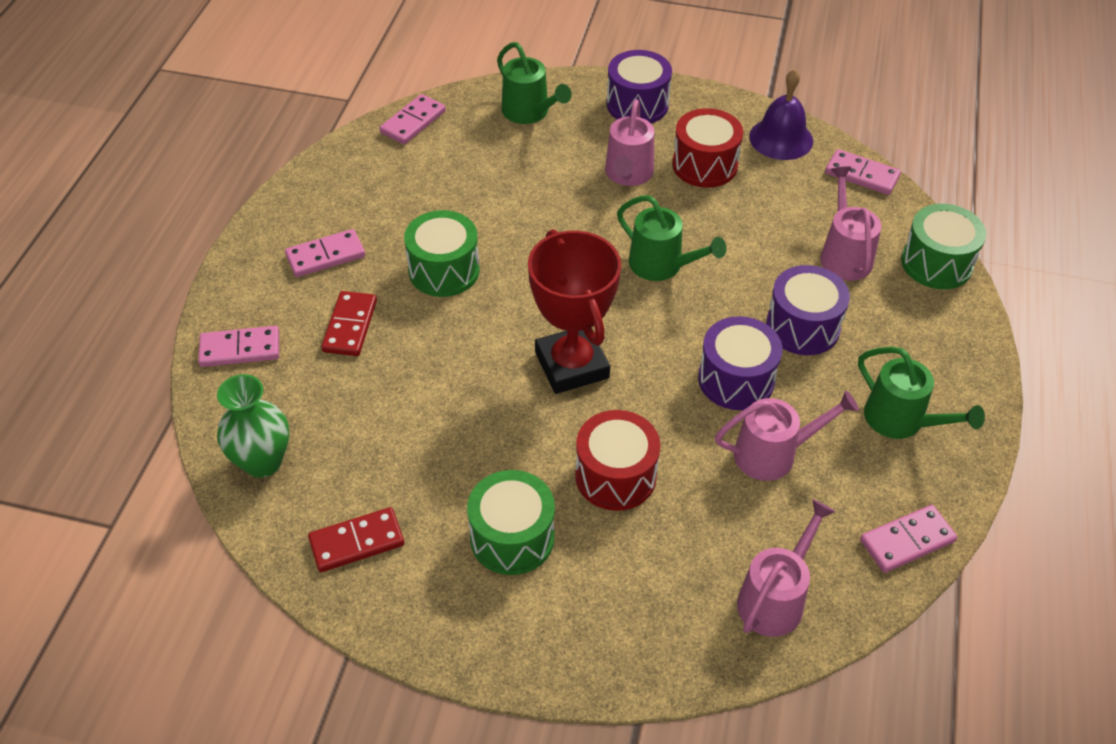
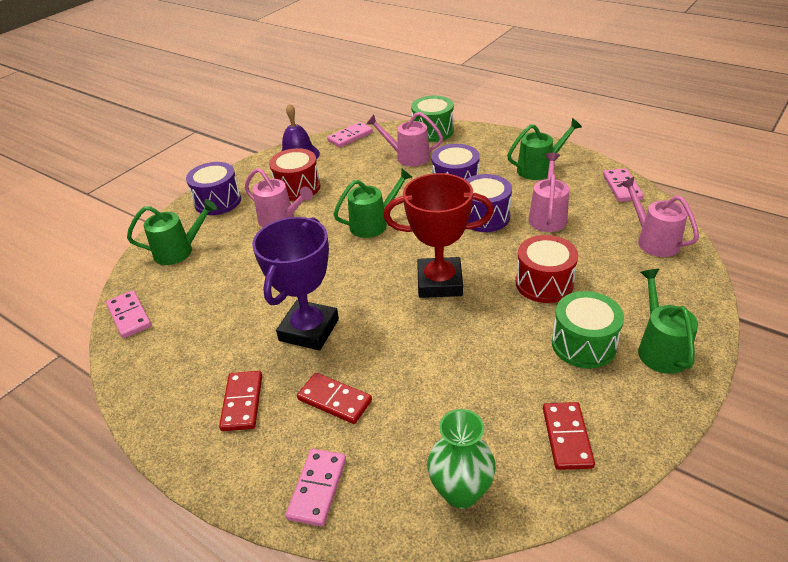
camera: 65 degrees left, 10 degrees down
(325, 256) = (242, 402): pink domino -> red domino
(444, 270) = (309, 330): green drum -> purple trophy
(533, 624) = (660, 348): none -> green watering can

